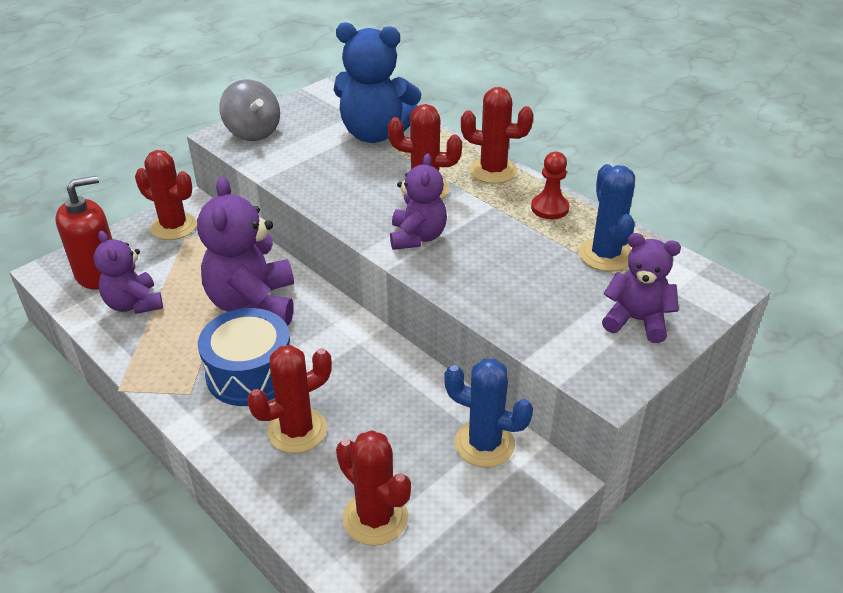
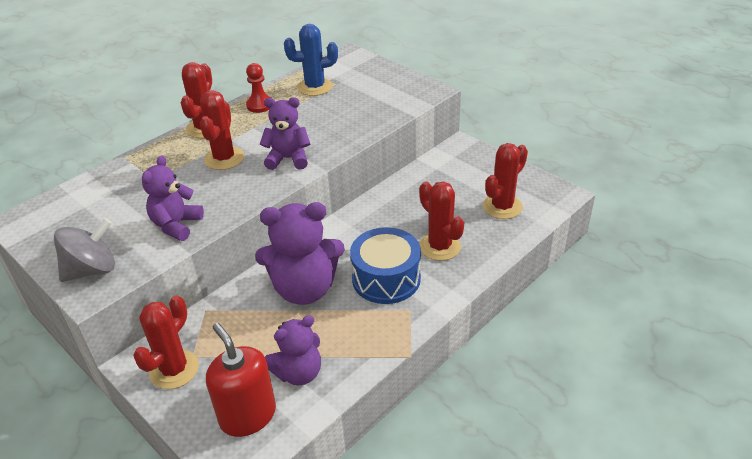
camera: 90 degrees left, 0 degrees up
(375, 134) = (126, 189): blue teddy bear -> none
(484, 444) = (439, 168): blue cactus -> none
(636, 320) = (377, 80): purple teddy bear -> purple teddy bear (176, 225)

